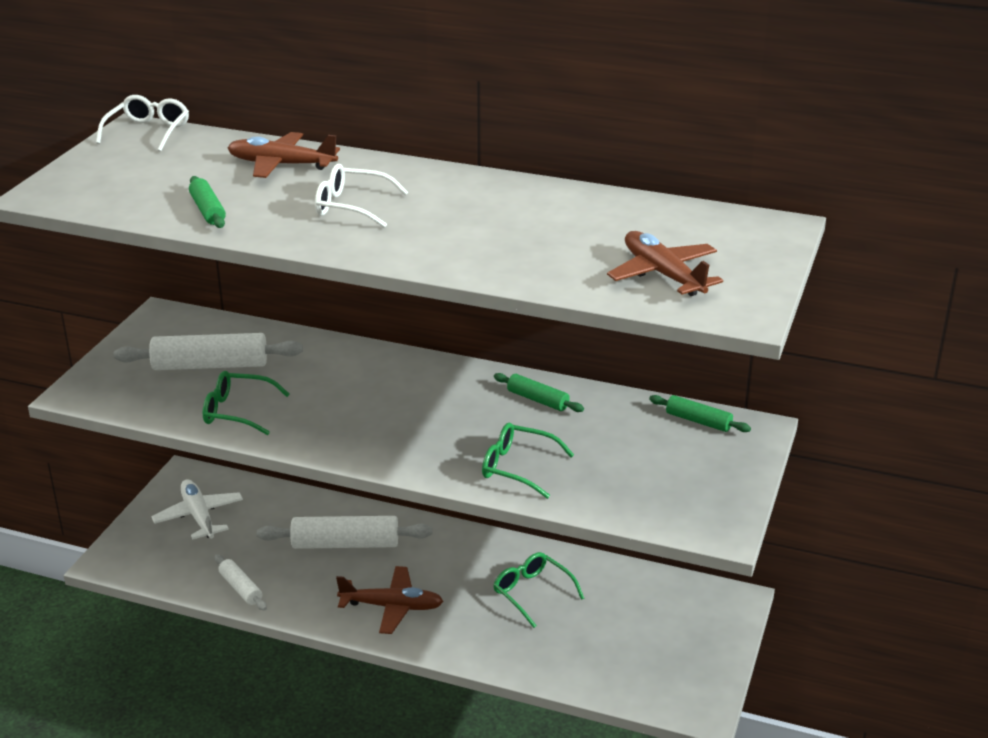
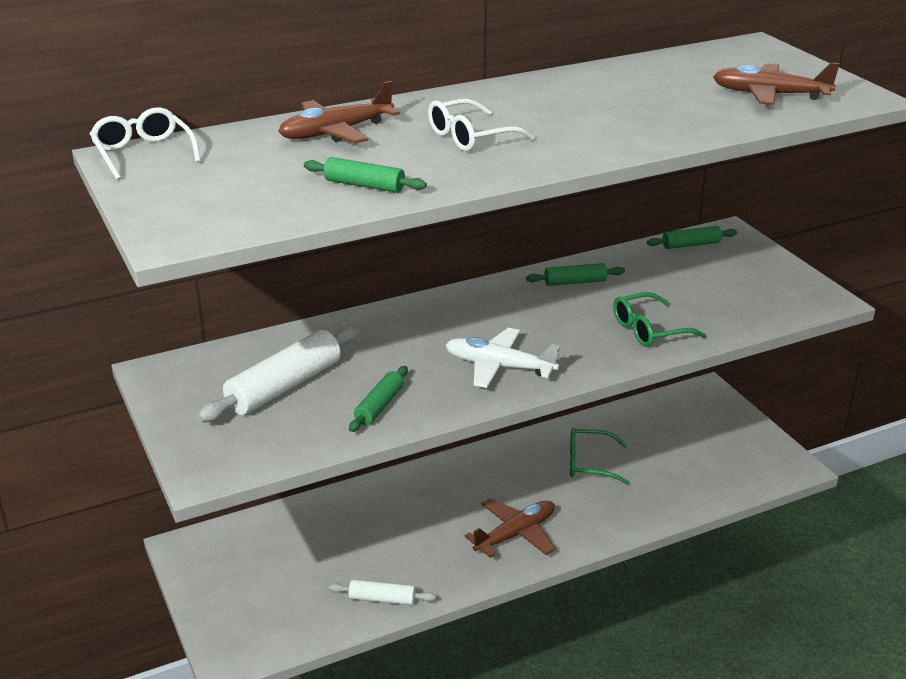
camera: 45 degrees left, 0 degrees up
(199, 516) = (252, 570): white plane -> white plane (499, 366)
(237, 411) = (379, 406): green glasses -> green rolling pin
(345, 544) = (409, 514): white rolling pin -> none

